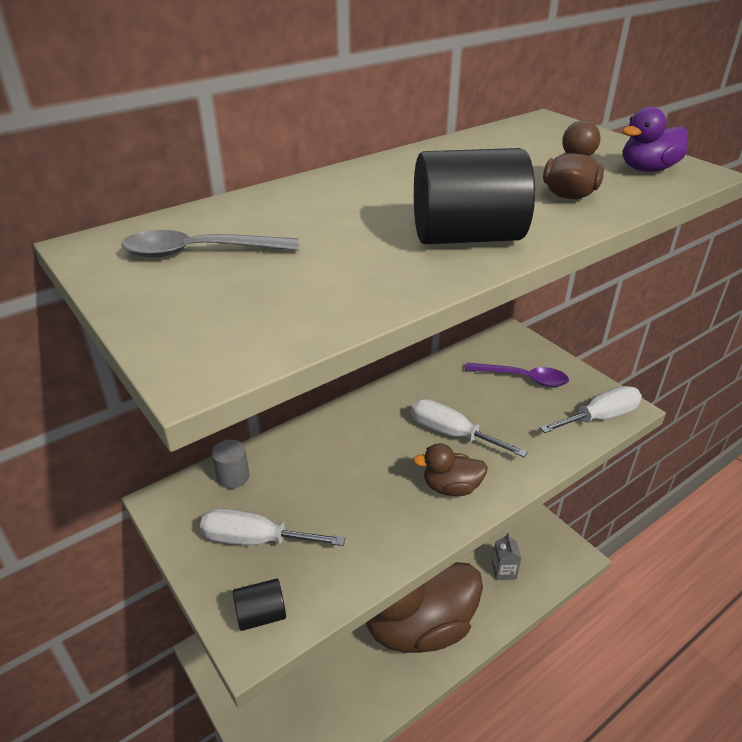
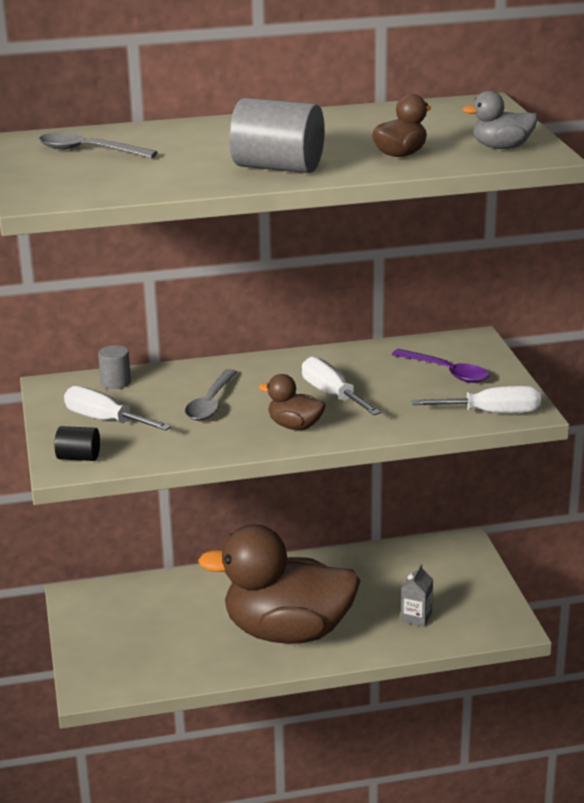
camera: 25 degrees right, 10 degrees down
(349, 479) = (211, 403): none -> grey spoon
(467, 237) = (278, 167): black cylinder -> grey cylinder
(647, 169) = (501, 147): purple duck -> grey duck

